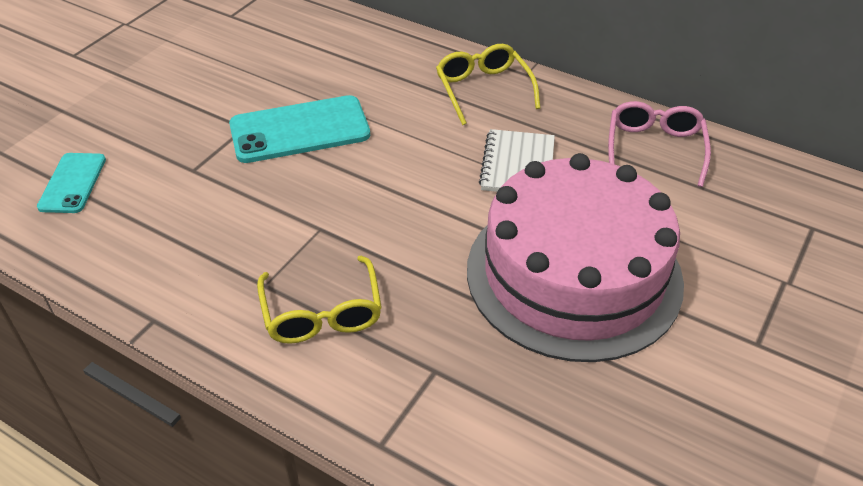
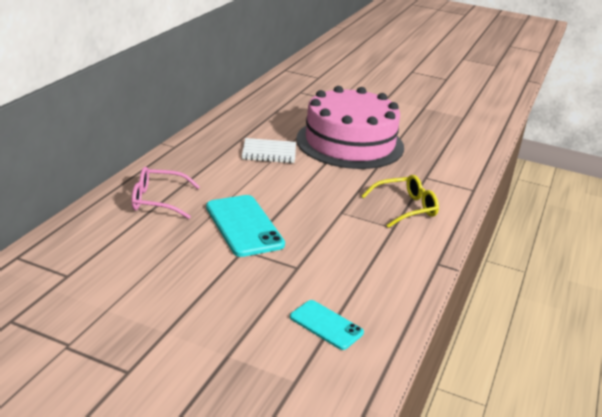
camera: 100 degrees left, 15 degrees down
(72, 183) = (326, 325): turquoise phone -> turquoise phone turned 45 degrees clockwise
(483, 89) = (192, 160): yellow glasses -> none
(654, 149) = (248, 117): pink glasses -> pink glasses (158, 200)

